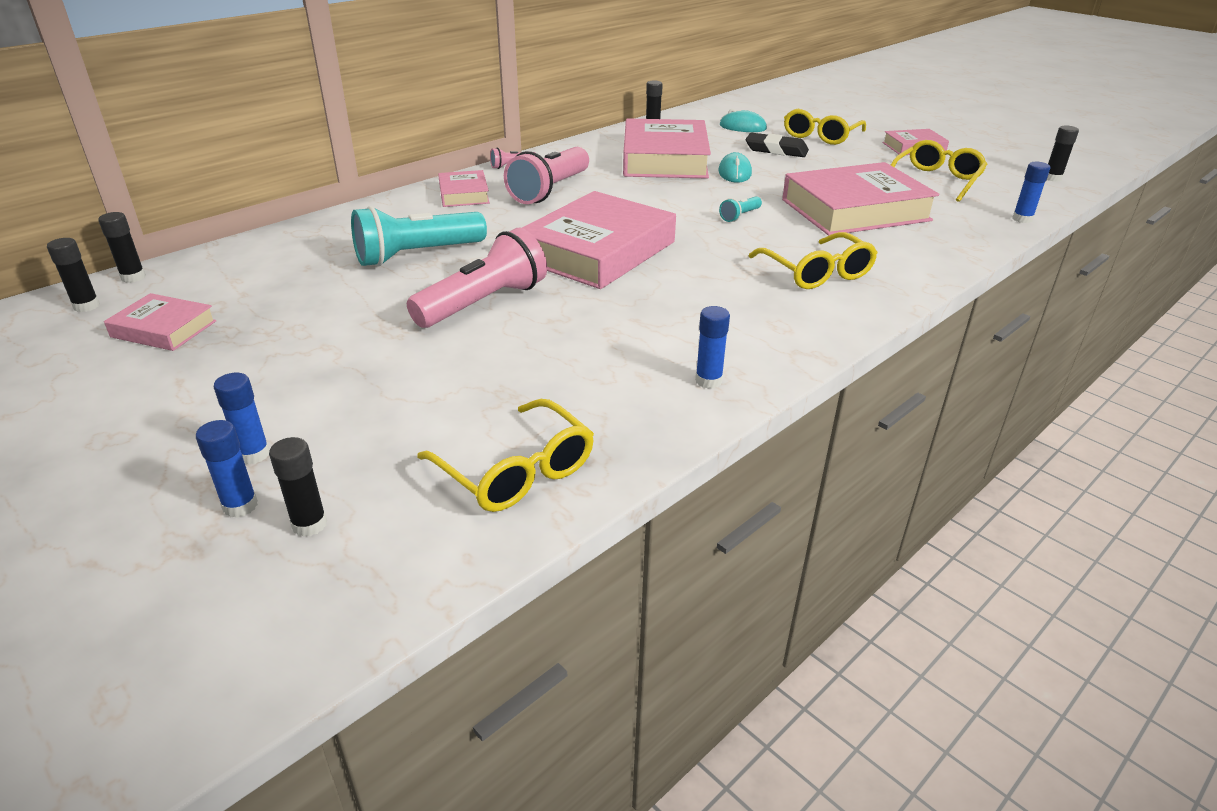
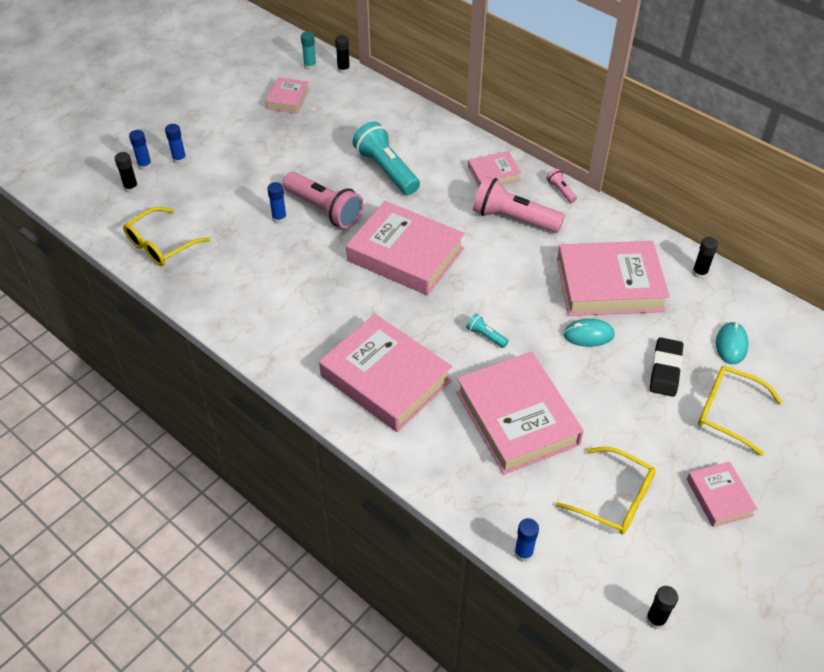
camera: 85 degrees right, 15 degrees up
(86, 306) = (310, 66): black glue stick -> turquoise glue stick
(708, 381) = (237, 315): blue glue stick -> blue glue stick (279, 218)
(816, 272) = (385, 378): yellow glasses -> pink book

